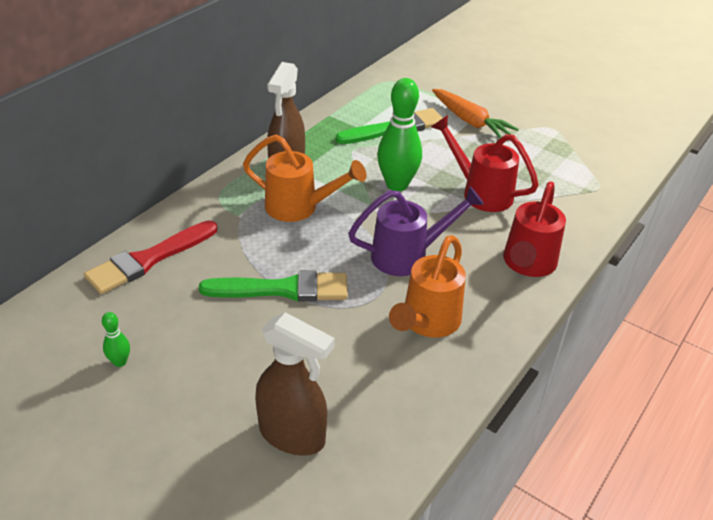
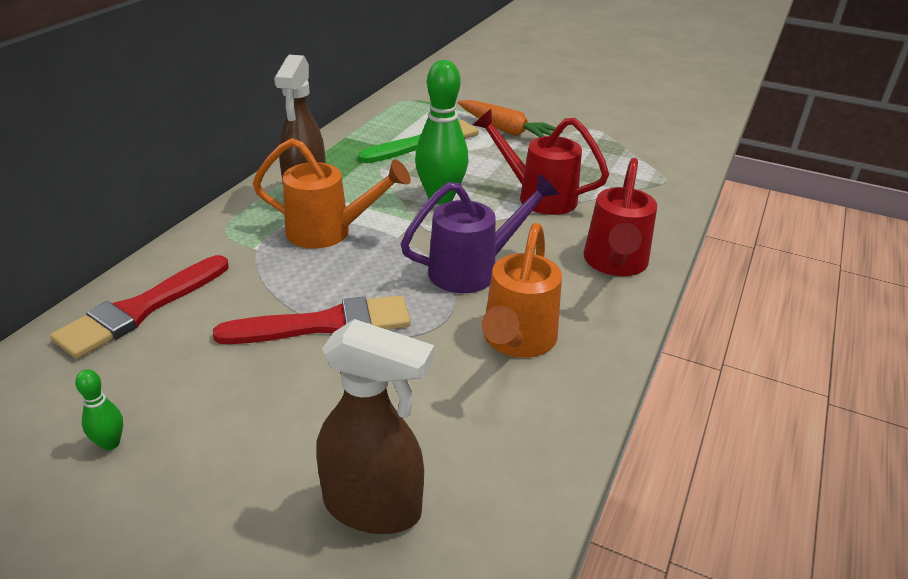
camera: 10 degrees left, 5 degrees down
(283, 289) = (325, 324): green brush -> red brush

